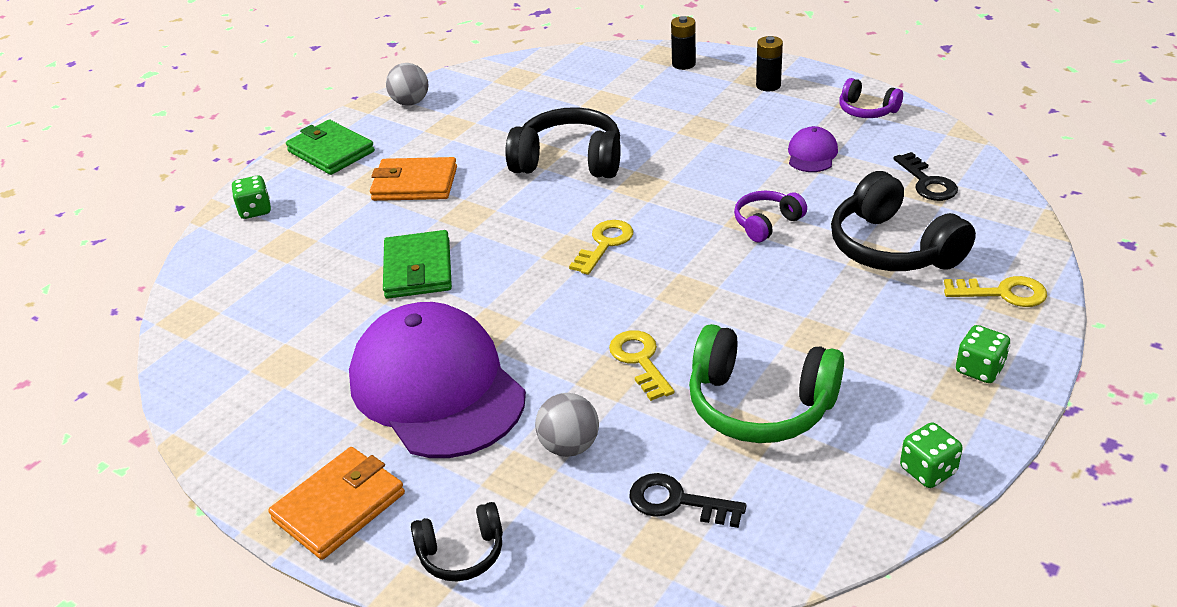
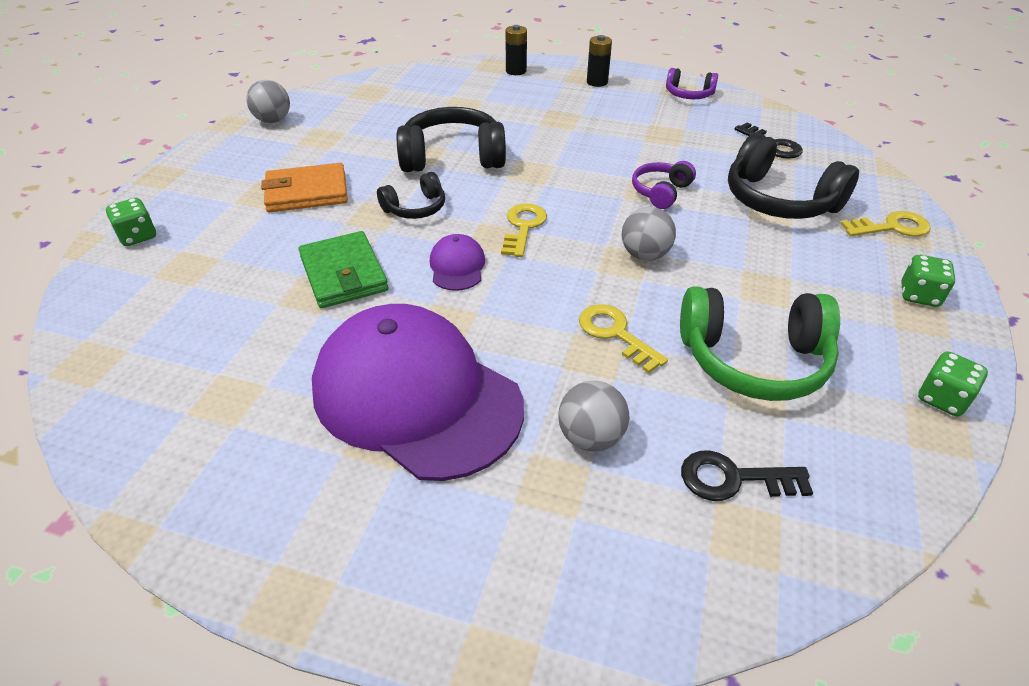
camera: 20 degrees left, 5 degrees up
(331, 151) = (205, 171): green wallet -> none
(339, 506) = (357, 565): orange wallet -> none
(462, 553) = (532, 593): black headphones -> black headphones (415, 208)
(711, 288) = (645, 255): none -> grey ball
(812, 154) = (665, 132): purple cap -> purple cap (457, 266)

